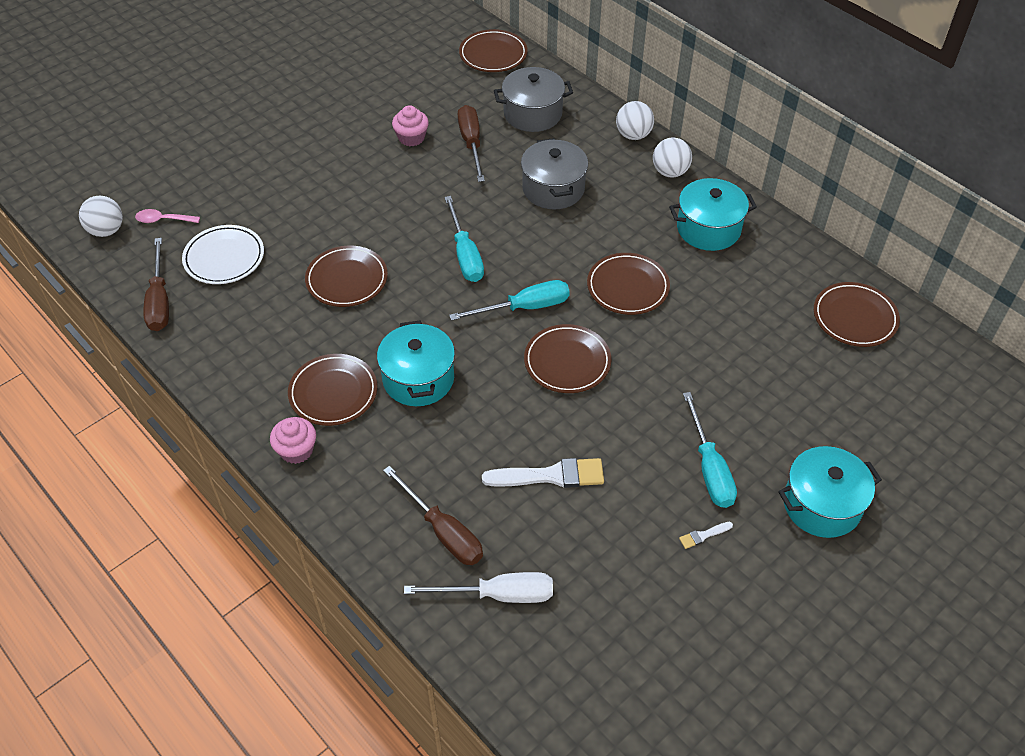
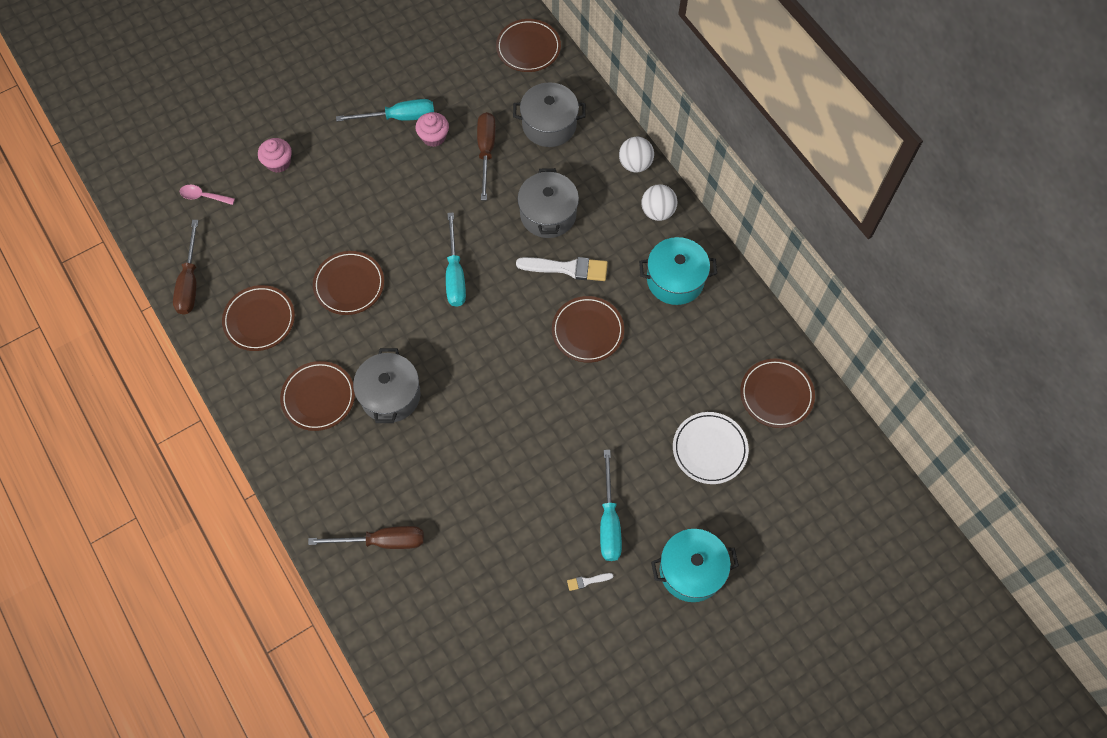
camera: 10 degrees right, 15 degrees up
(106, 231) = (154, 200): white ball -> none
(224, 258) = (249, 245): white plate -> white plate (709, 449)
(296, 450) = (280, 447): pink cupcake -> pink cupcake (278, 162)
(418, 379) = (390, 395): turquoise pot -> grey pot
(443, 531) = (382, 541): brown screwdriver -> brown screwdriver turned 60 degrees counterclockwise
(497, 595) = (413, 604): white screwdriver -> none
(524, 307) = (493, 338): turquoise screwdriver -> turquoise screwdriver (398, 117)
(550, 476) = (478, 506): white brush -> white brush (567, 268)
(567, 362) = (517, 399): brown plate -> brown plate (259, 320)

